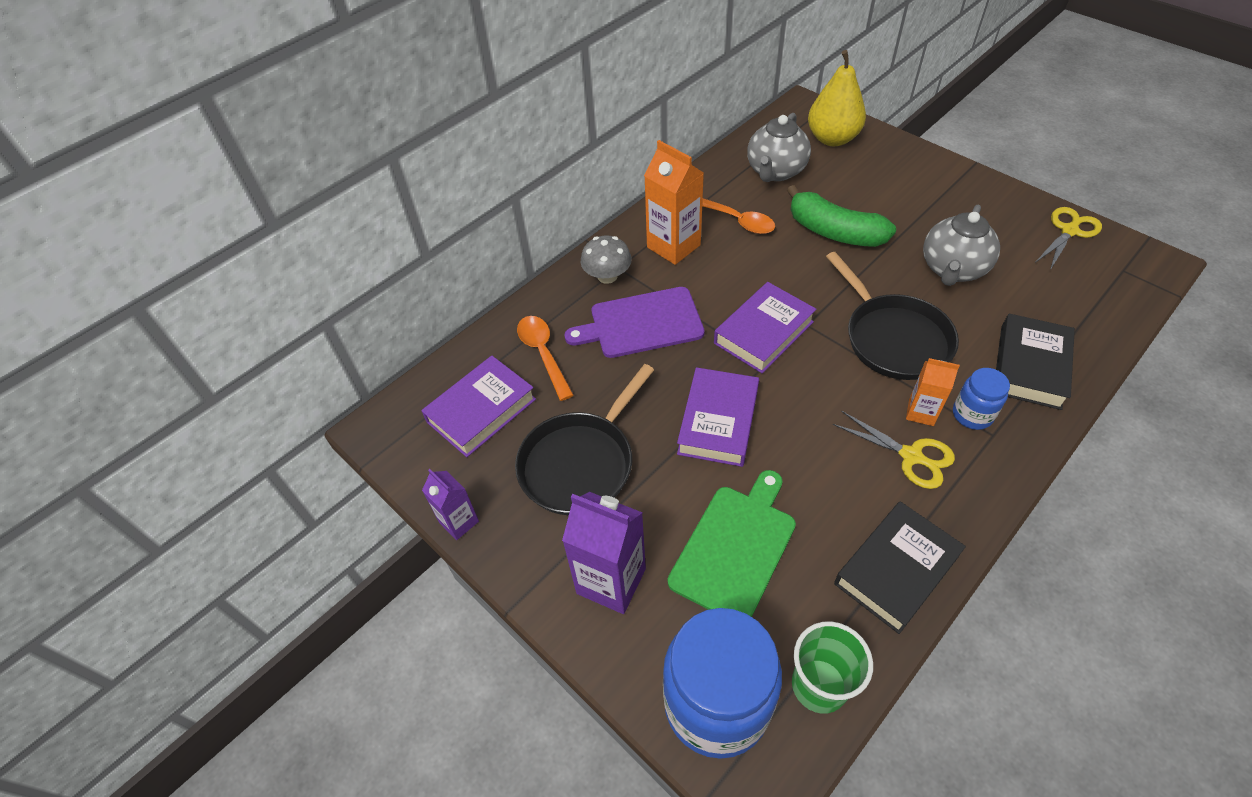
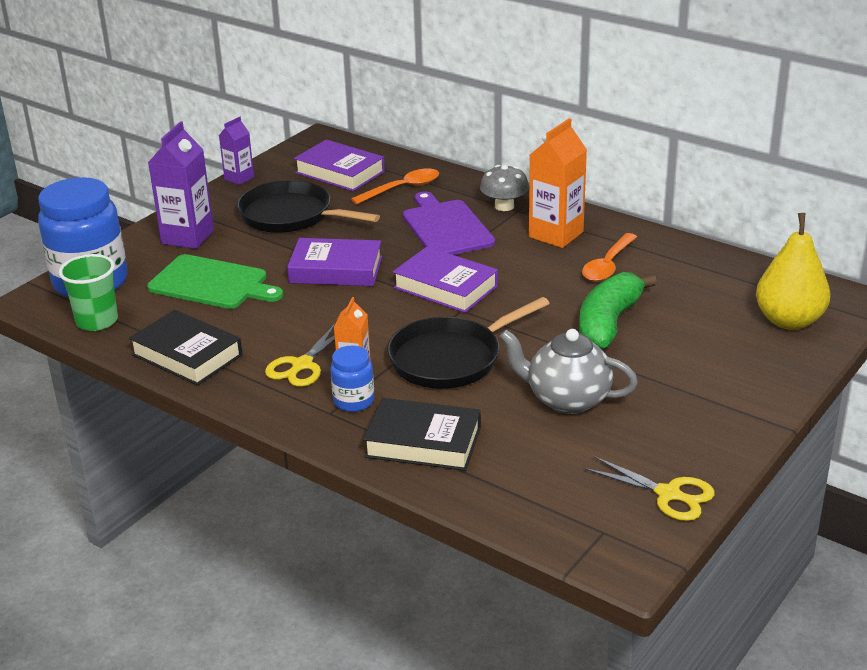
camera: 80 degrees right, 20 degrees down
(775, 172) = (703, 285): grey teapot -> none

